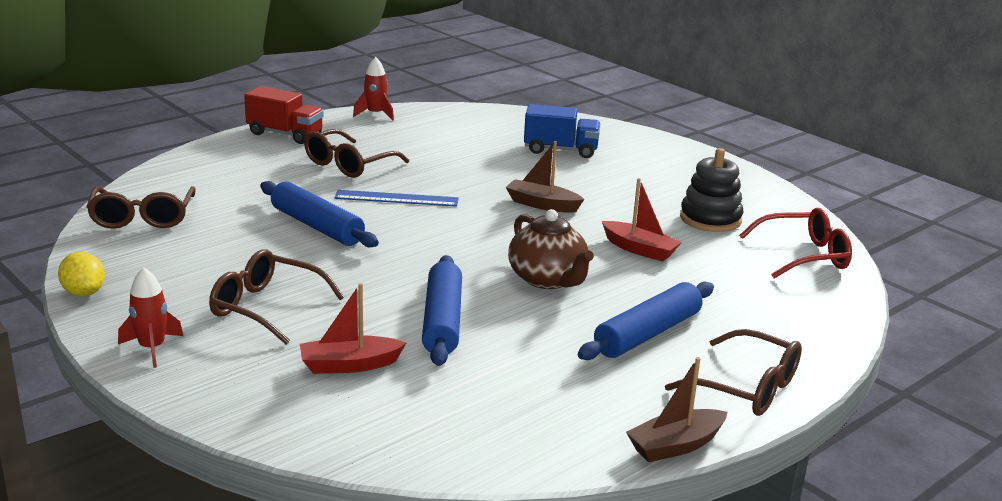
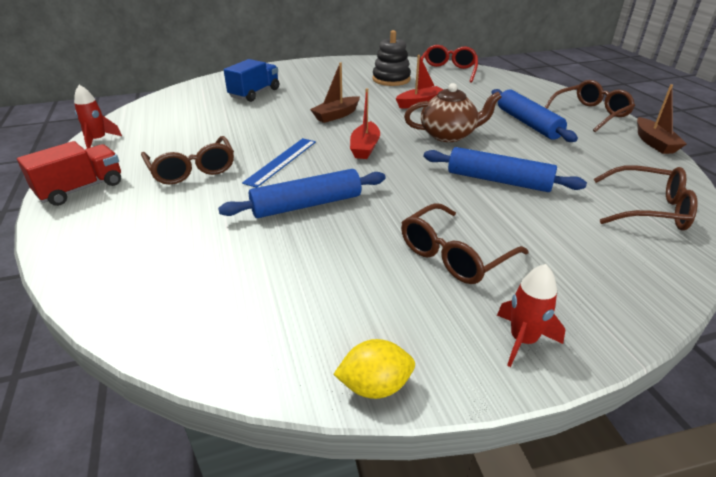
camera: 65 degrees left, 10 degrees up
(142, 218) = (200, 312): brown glasses -> brown glasses (649, 209)
(349, 365) = (561, 229): red boat -> red boat (365, 147)

